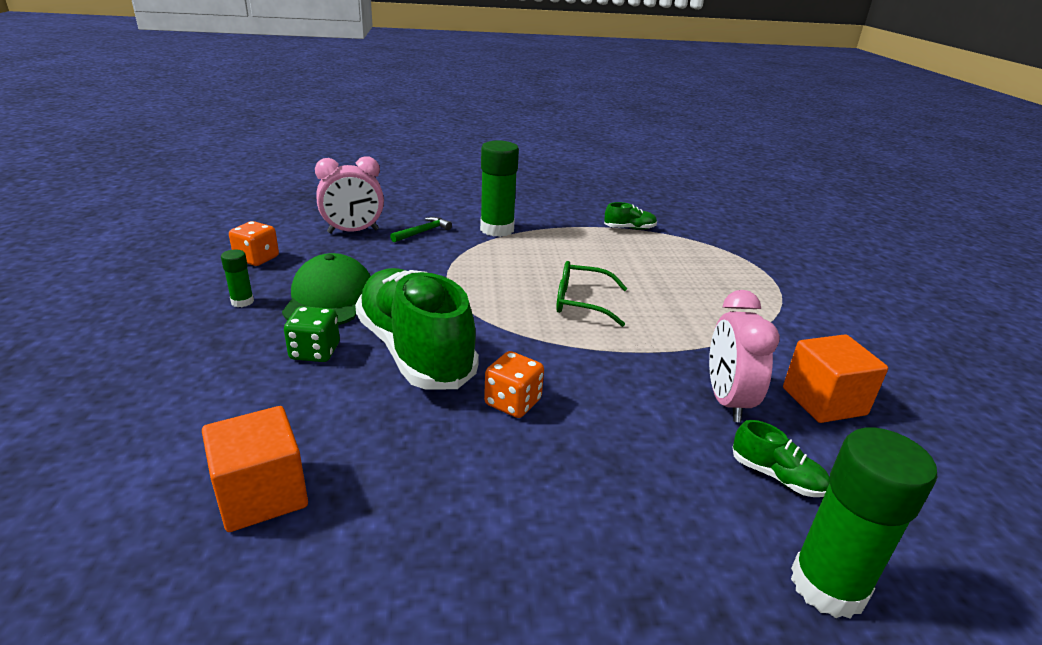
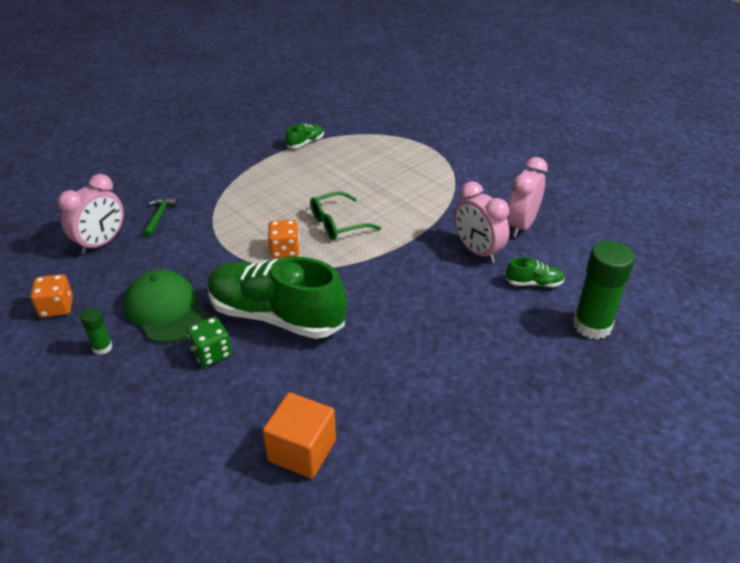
camera: 35 degrees left, 10 degrees up
(497, 229) = (213, 187): green glue stick -> none
(513, 402) = (372, 316): orange dice -> orange dice (285, 250)
(823, 401) = (521, 225): orange cube -> pink clock

